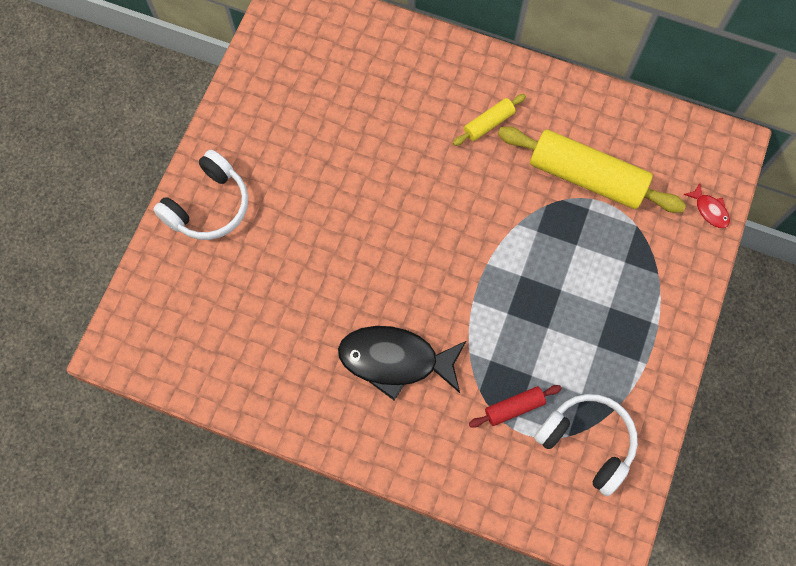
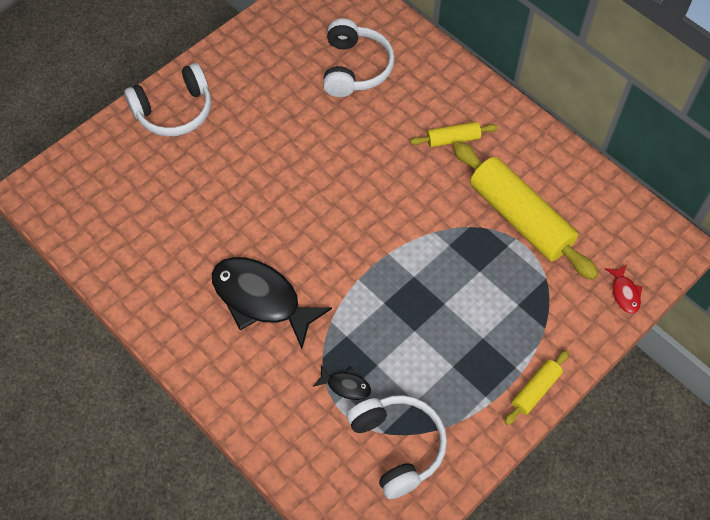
camera: 25 degrees right, 10 degrees down
(360, 87) = (355, 68): none -> white headphones
(514, 407) = (345, 385): red rolling pin -> black fish
(678, 335) = (535, 390): none -> yellow rolling pin

